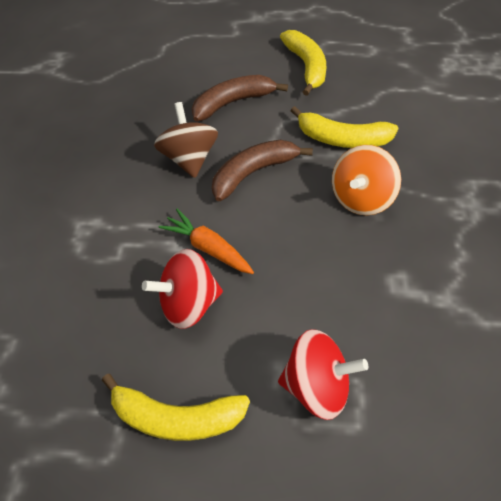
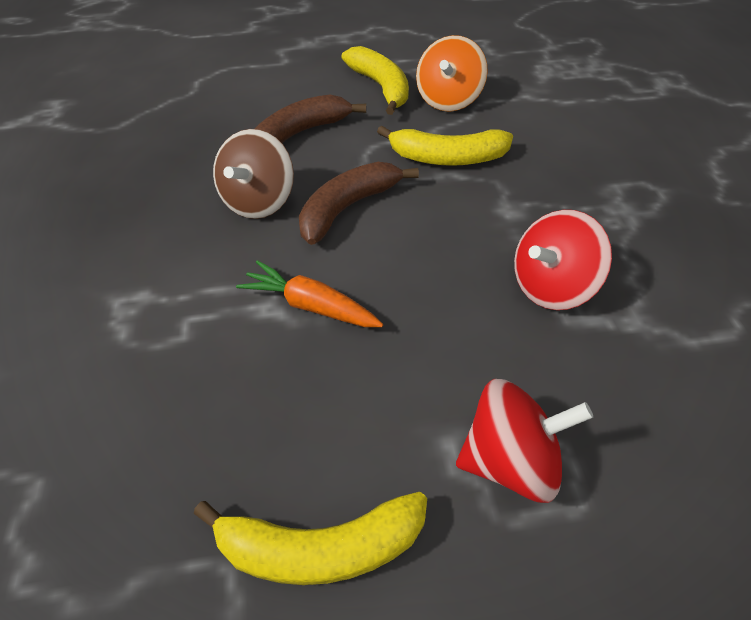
camera: 15 degrees left, 5 degrees down
(189, 158) = (259, 202): brown spinning top -> brown spinning top turned 135 degrees counterclockwise
(189, 304) = (301, 382): red spinning top -> red spinning top (551, 287)
(361, 198) = (492, 220): orange spinning top -> orange spinning top (448, 100)

